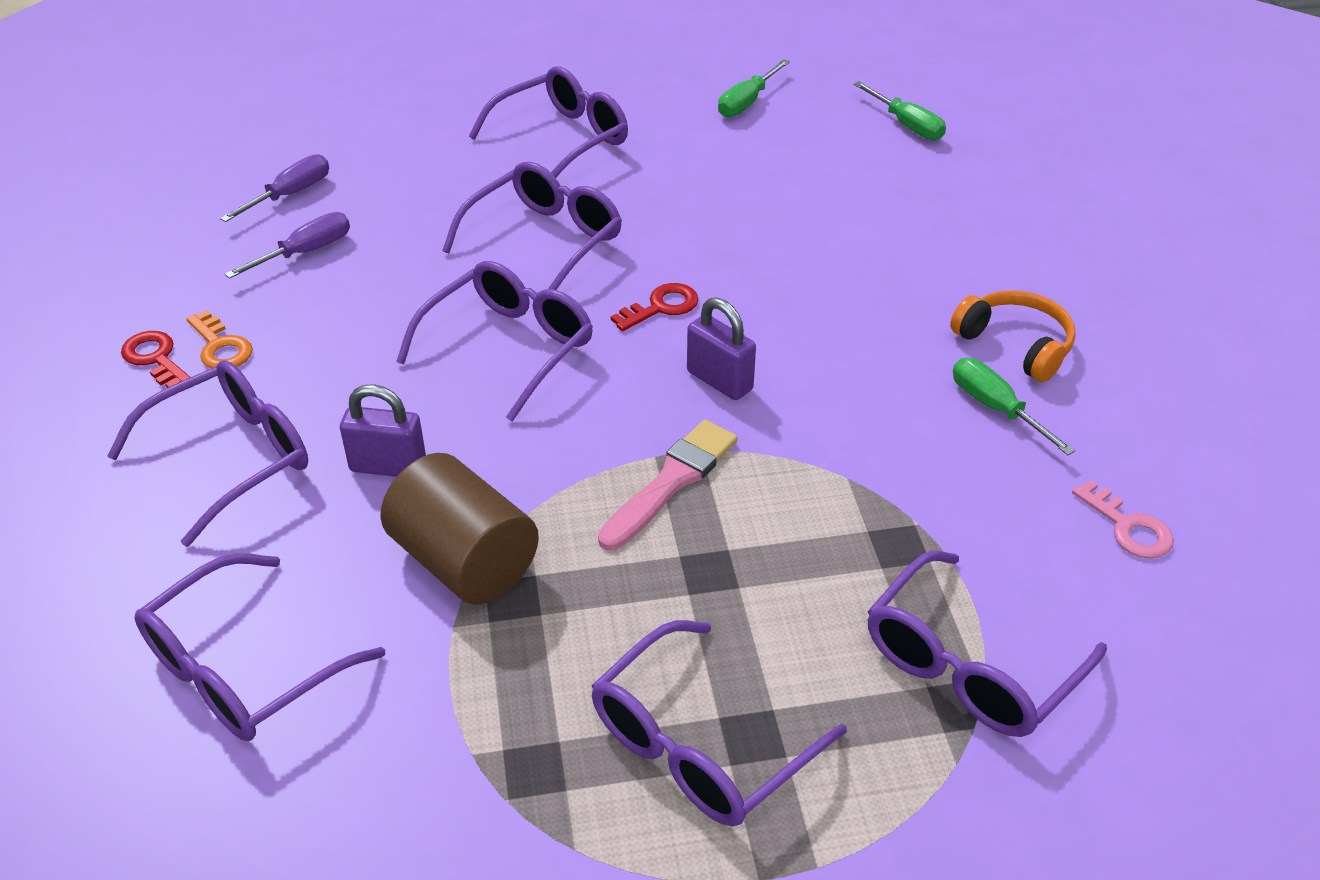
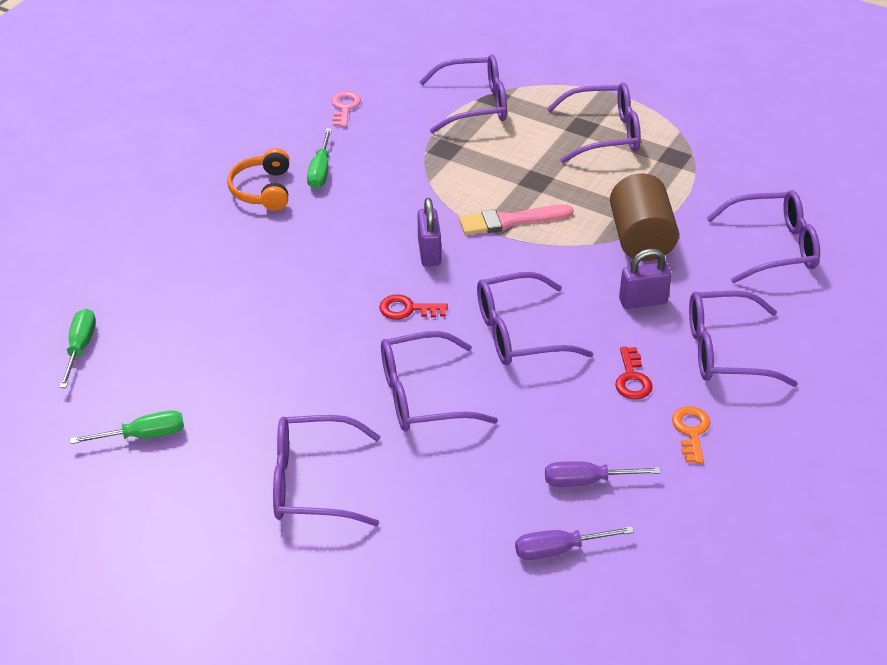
camera: 140 degrees left, 0 degrees up
(155, 358) = (738, 446): red key -> red key (632, 379)
(388, 466) = (643, 301): purple padlock -> purple padlock turned 60 degrees counterclockwise

